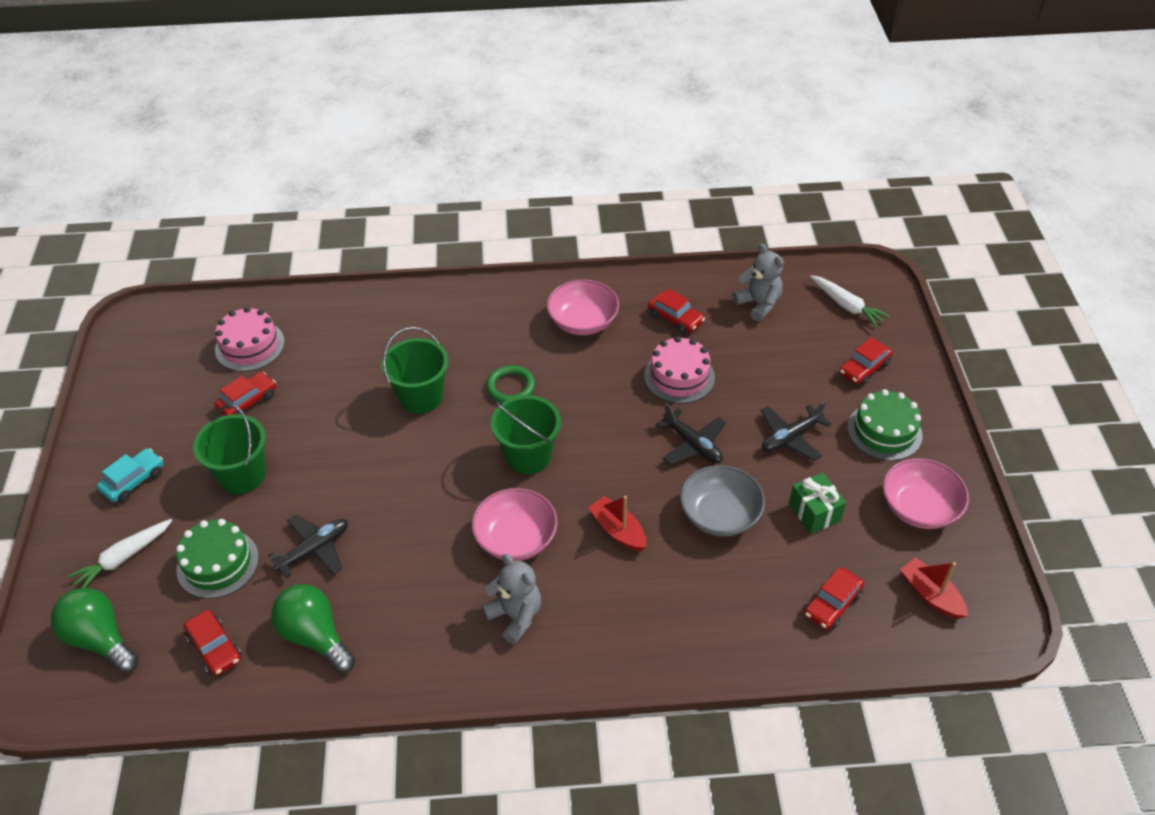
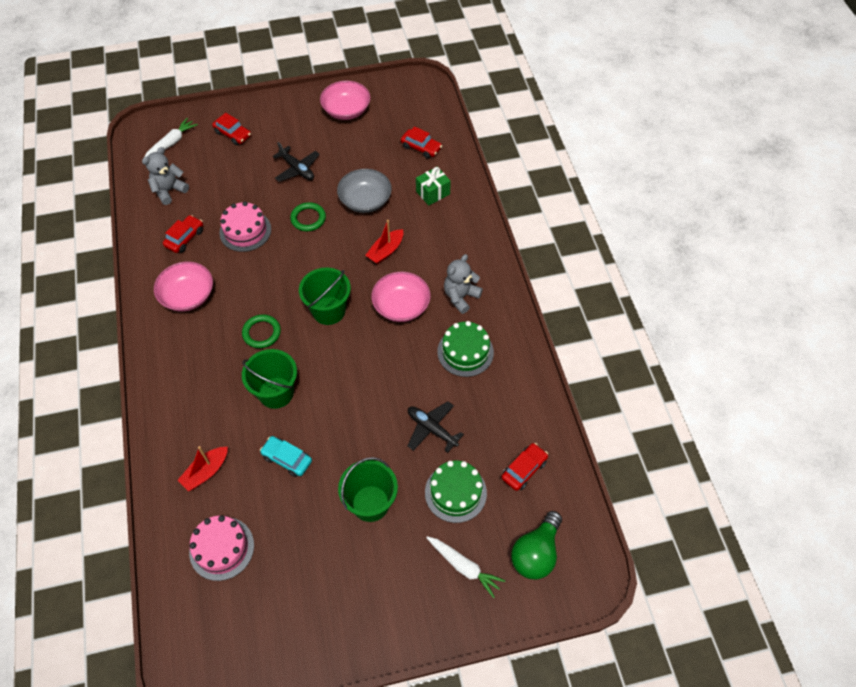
camera: 100 degrees left, 10 degrees up
(133, 481) = (387, 591): turquoise car -> turquoise car (287, 459)
(247, 401) = (290, 526): red car -> none
(315, 637) = (501, 408): green light bulb -> none
(693, 444) = (308, 218): black plane -> green ring
(814, 512) = (356, 156): green gift -> green gift (433, 193)
(884, 431) = (288, 125): green cake -> green cake (465, 352)
(930, 595) = (407, 107): red boat -> red boat (206, 472)

